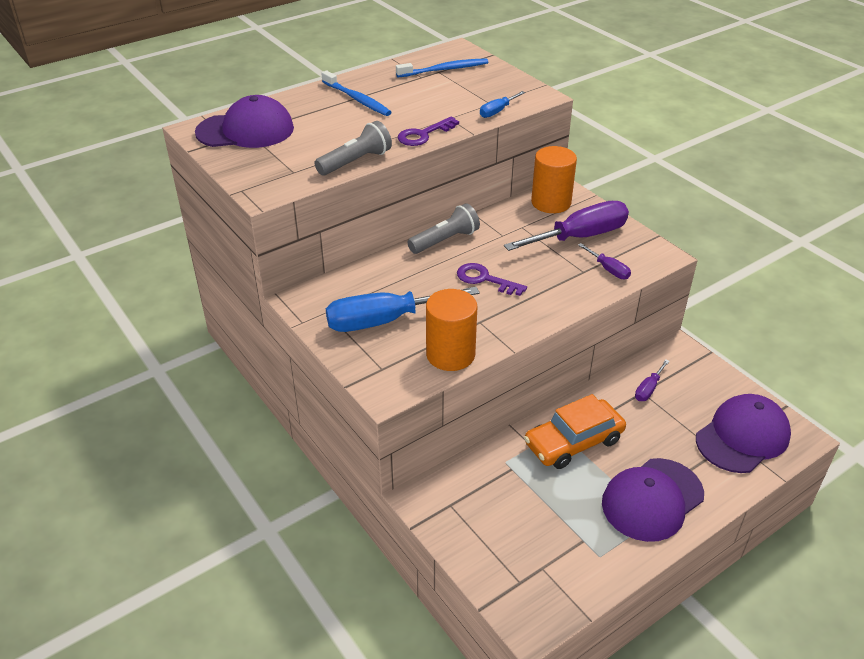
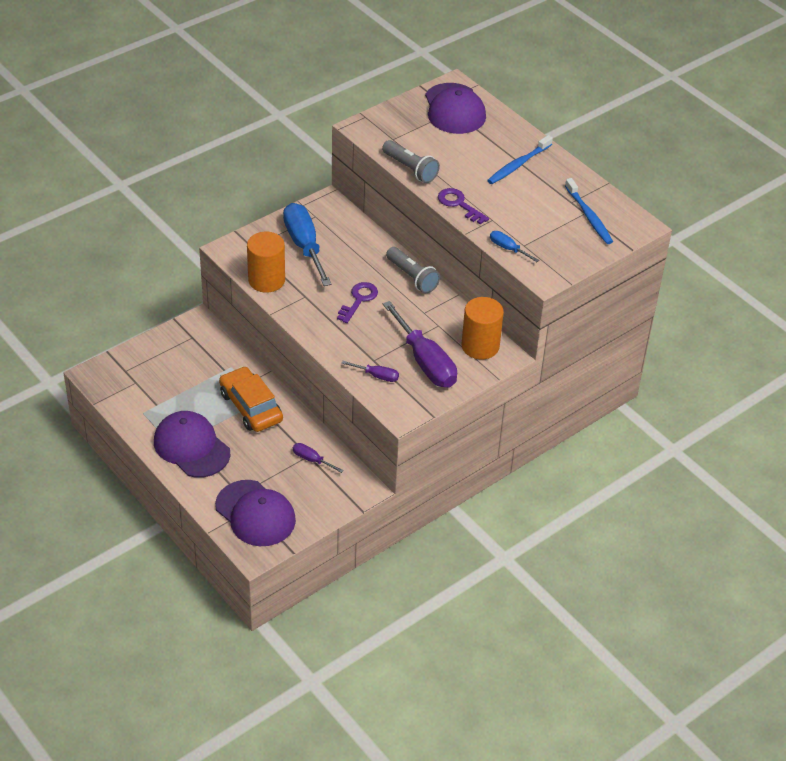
camera: 85 degrees right, 5 degrees up
(608, 269) = (377, 376): purple screwdriver -> purple screwdriver turned 120 degrees counterclockwise

